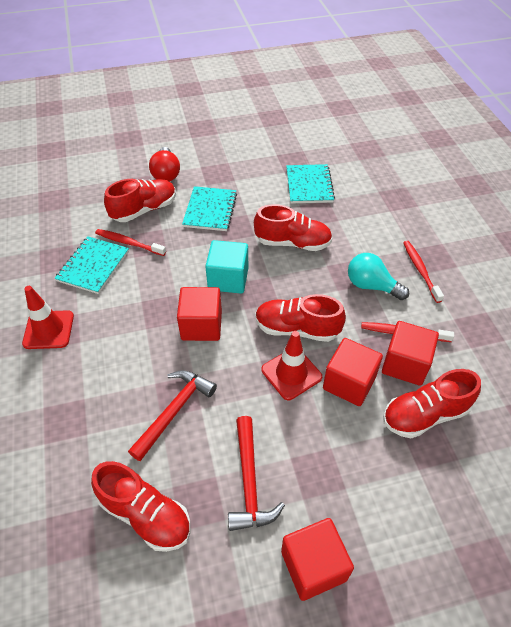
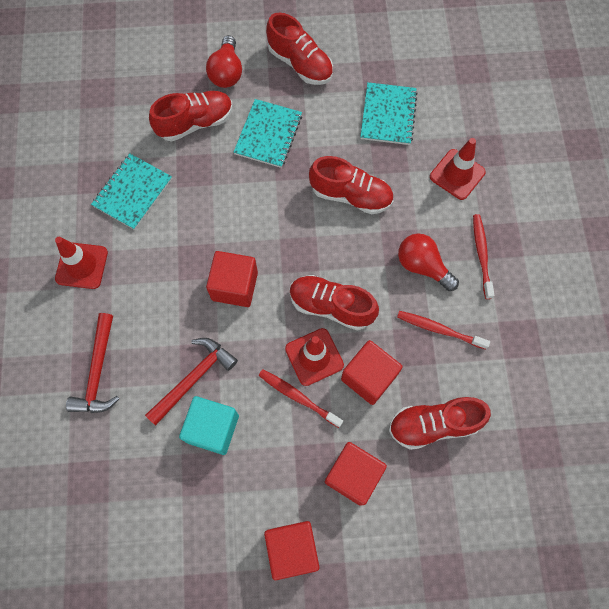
camera: 10 degrees right, 20 degrees up
(129, 243) = (173, 167): red toothbrush -> red toothbrush (298, 397)
(146, 514) = (154, 476): red shoe -> red shoe (300, 64)
(228, 279) = (272, 232): turquoise cube -> turquoise cube (212, 428)
(249, 482) = (251, 462): red hammer -> red hammer (98, 372)
(371, 286) = (422, 266): turquoise light bulb -> red light bulb
(379, 217) = (457, 174): none -> red traffic cone
(405, 364) = (430, 366): red cube -> red cube (353, 475)

